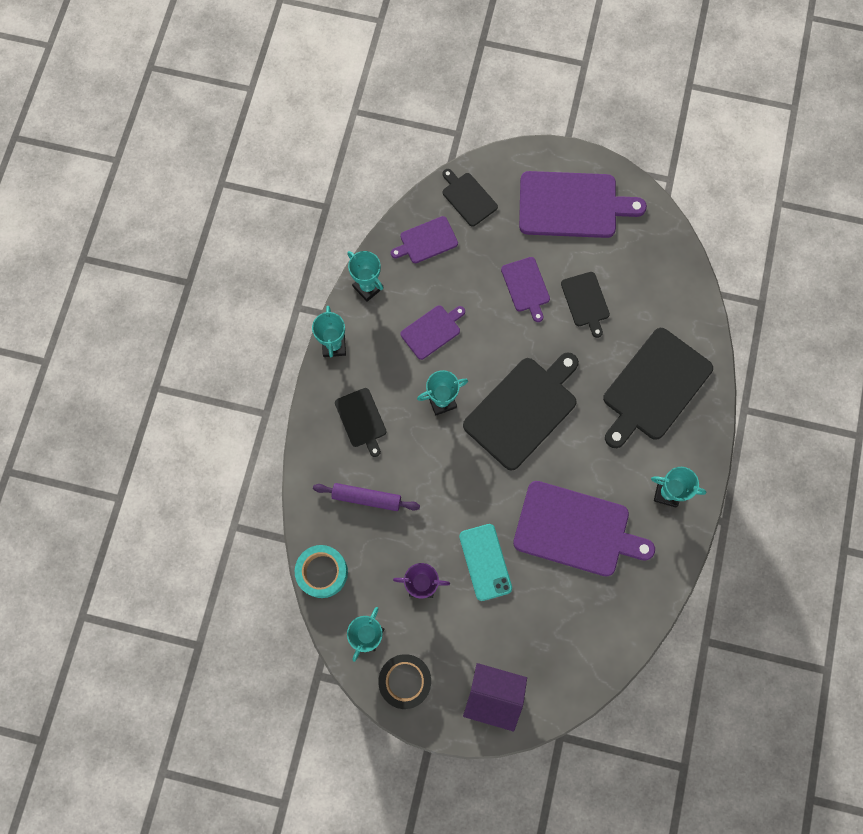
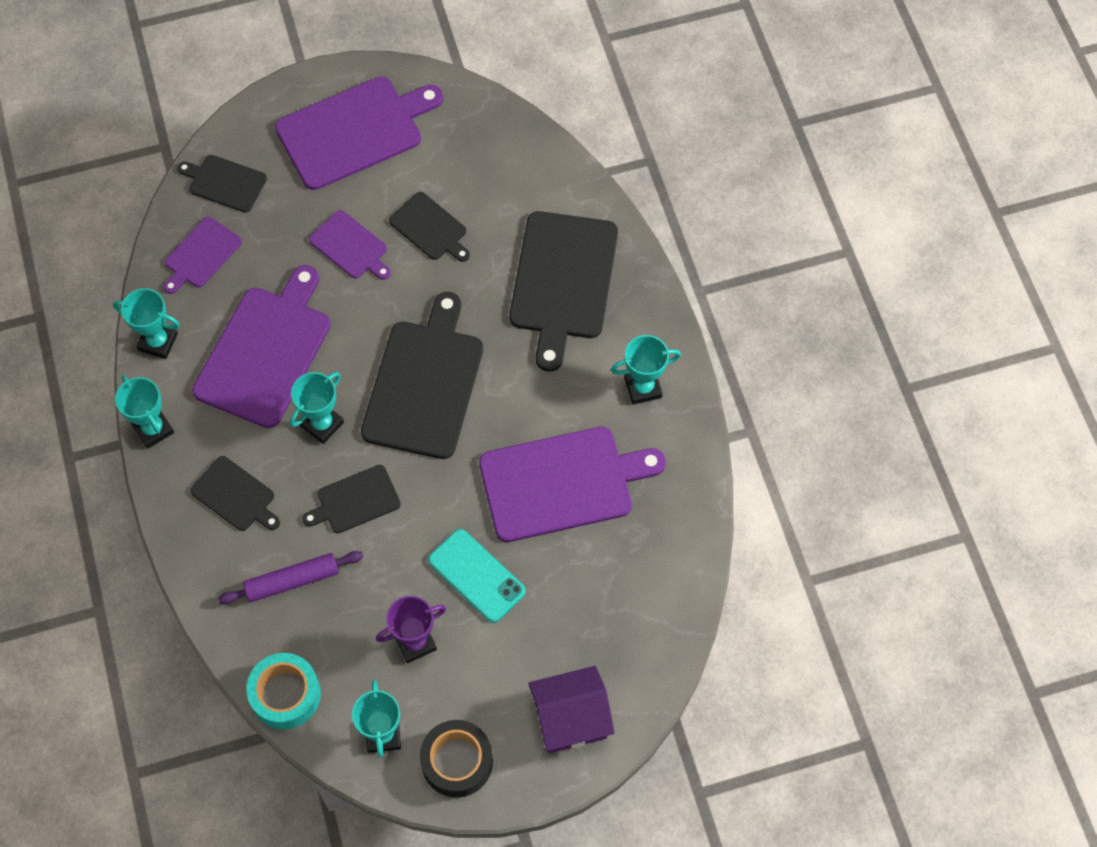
camera: 30 degrees left, 10 degrees down
(432, 331) = (265, 351): purple cutting board -> purple cutting board, size x1.91
(435, 466) = (355, 501): none -> black cutting board

